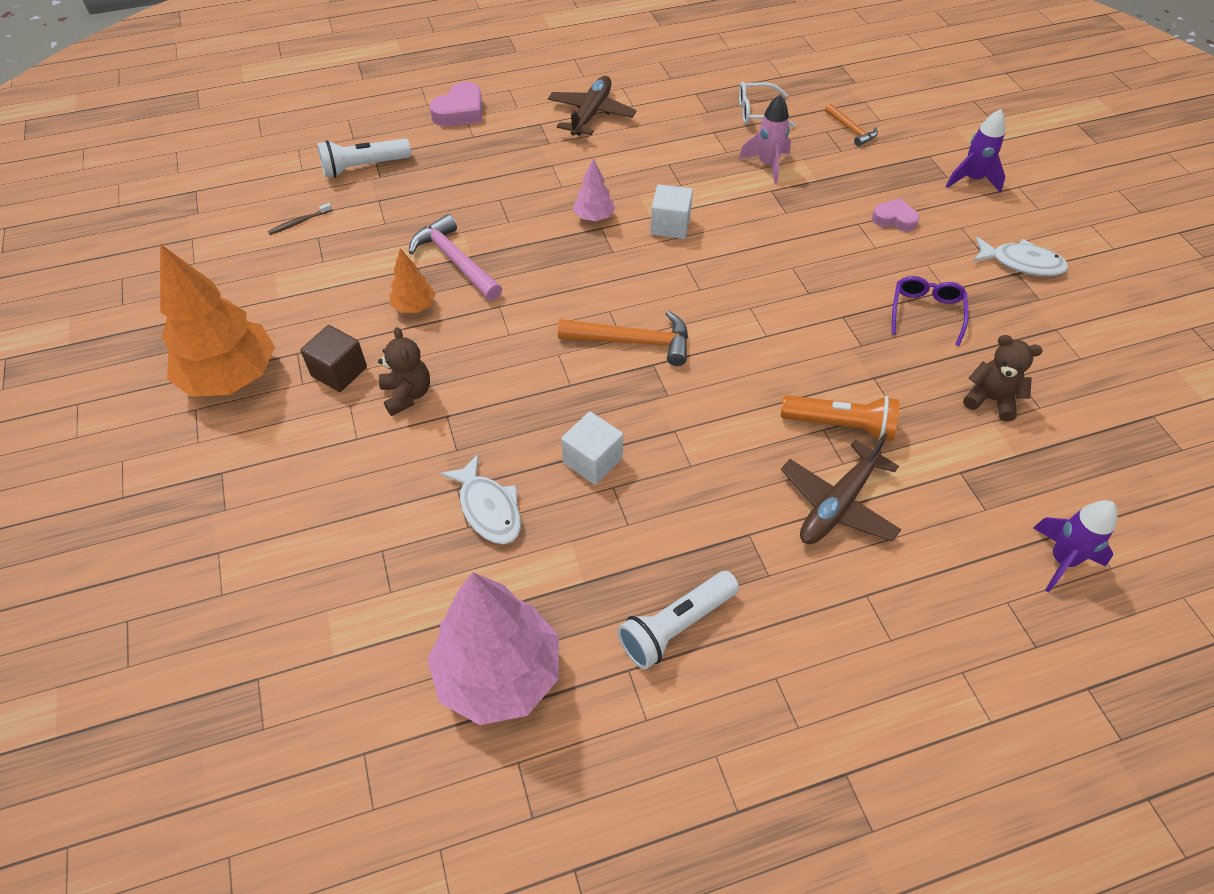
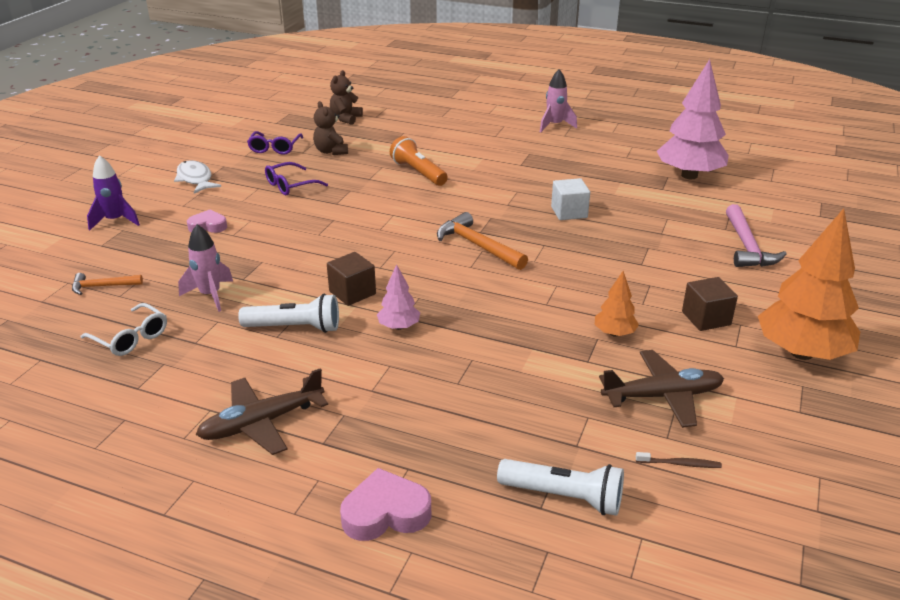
camera: 140 degrees left, 20 degrees down
(407, 394) = (661, 284): brown teddy bear -> brown teddy bear (346, 118)
(455, 261) = (550, 350): pink hammer -> pink hammer (747, 246)
(488, 508) = (649, 219): white fish -> none
(670, 225) = (352, 293): white cube -> brown cube
(676, 626) = (591, 158): white flashlight -> white flashlight (295, 327)
(822, 705) = (554, 125): none -> pink rocket
(837, 504) = (465, 156): brown plane -> brown plane (663, 396)
(851, 130) = (103, 286): orange hammer -> orange hammer turned 105 degrees counterclockwise
(894, 219) = (208, 226): pink heart -> pink heart turned 120 degrees clockwise
(1054, 362) = (275, 148): none -> purple glasses
(1061, 560) = (401, 114): purple rocket -> none

